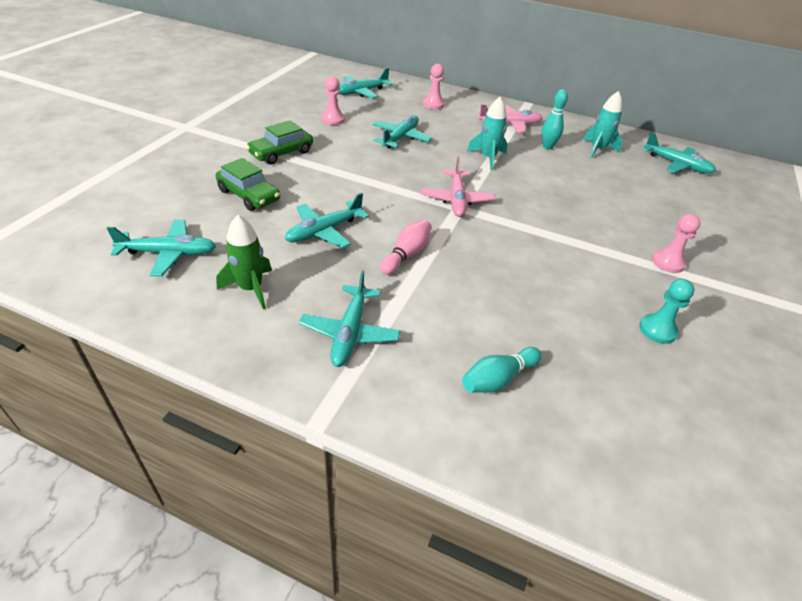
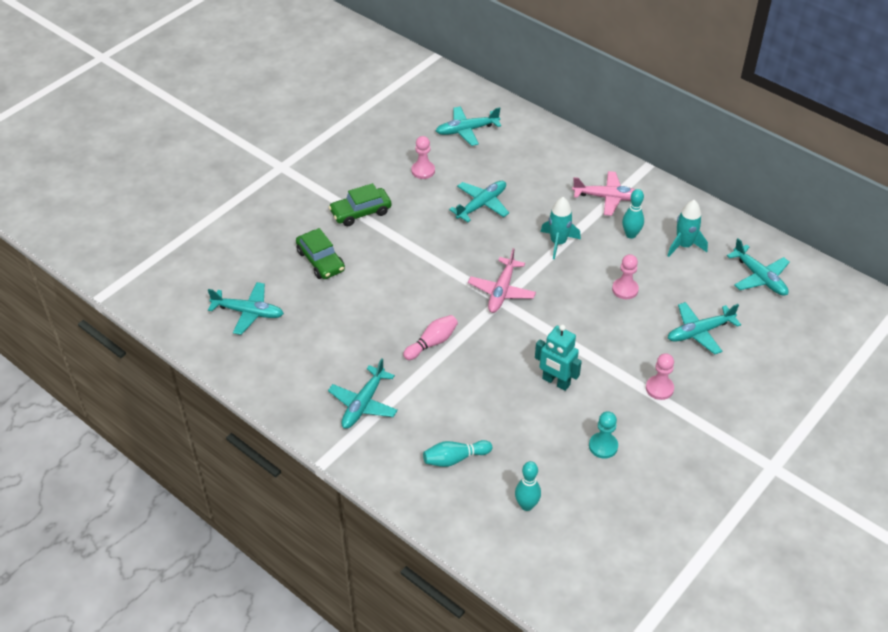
camera: 20 degrees right, 5 degrees up
(251, 288) = (302, 354): green rocket -> none
(324, 231) = (373, 309): turquoise plane -> turquoise plane (700, 332)
(433, 104) = (538, 157): pink pawn -> pink pawn (625, 289)
(562, 272) = (556, 382): none -> turquoise robot
(622, 421) = (526, 505): none -> turquoise bowling pin

